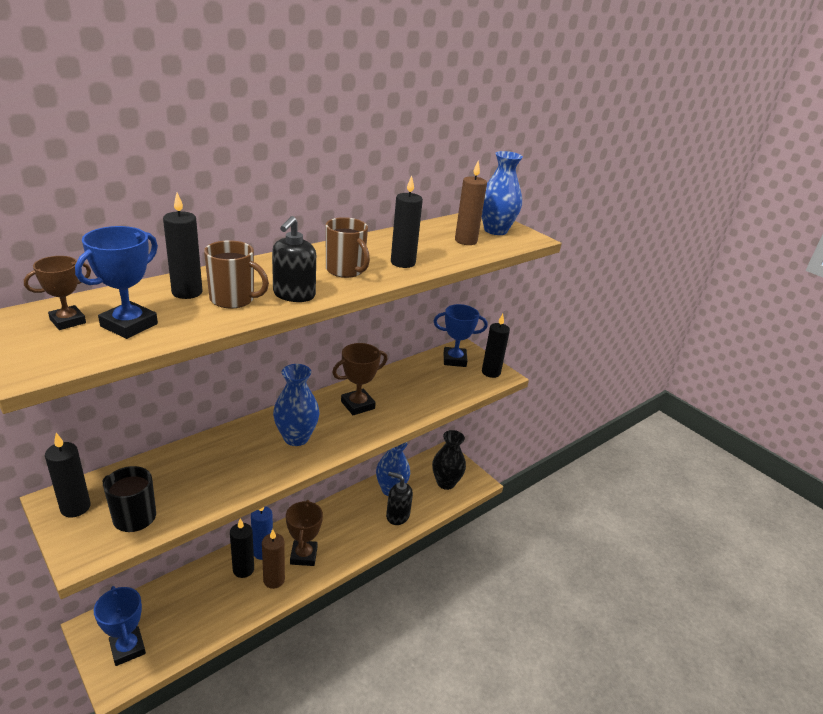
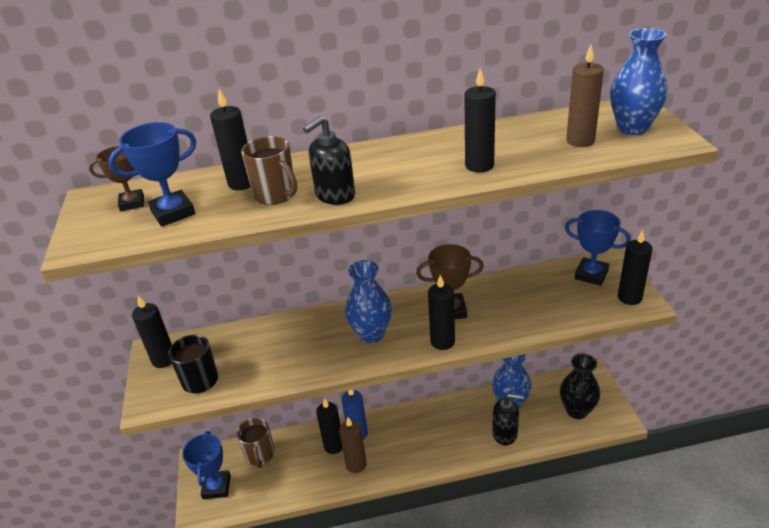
camera: 35 degrees right, 5 degrees up
(303, 555) = (393, 448): brown trophy -> none
(345, 270) = (408, 171): brown mug -> brown mug (260, 455)
(365, 431) = (442, 341): none -> black candle
(397, 516) = (505, 433): black soap dispenser -> black soap dispenser turned 135 degrees clockwise

